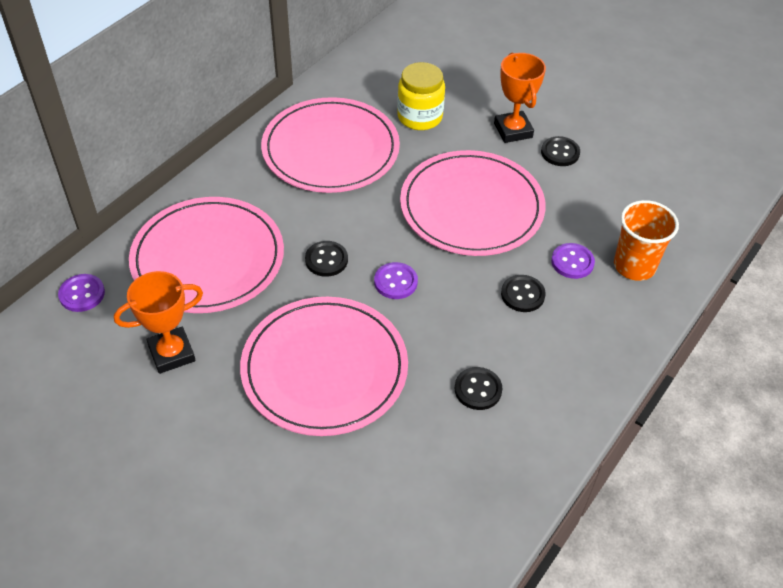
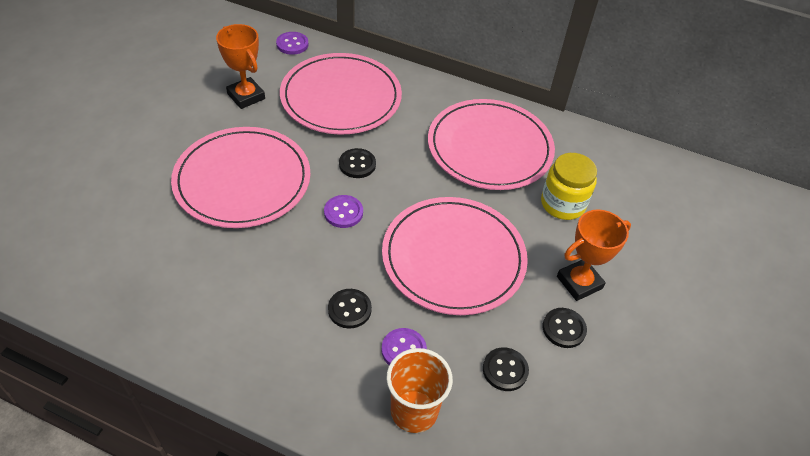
camera: 75 degrees right, 0 degrees up
(478, 389) = (231, 284): black button -> black button (505, 370)

